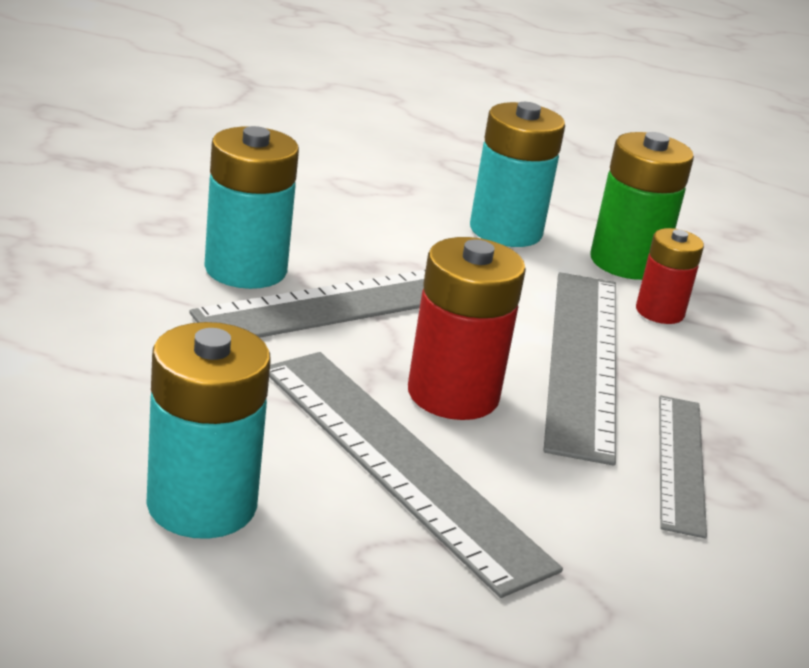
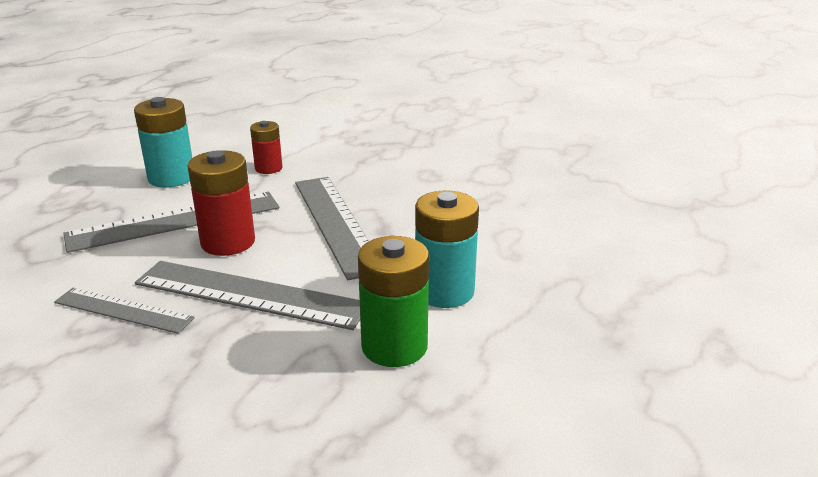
camera: 105 degrees right, 0 degrees up
(245, 269) = (376, 194): turquoise battery -> none
(659, 312) = (308, 346): red battery -> red battery (268, 168)

